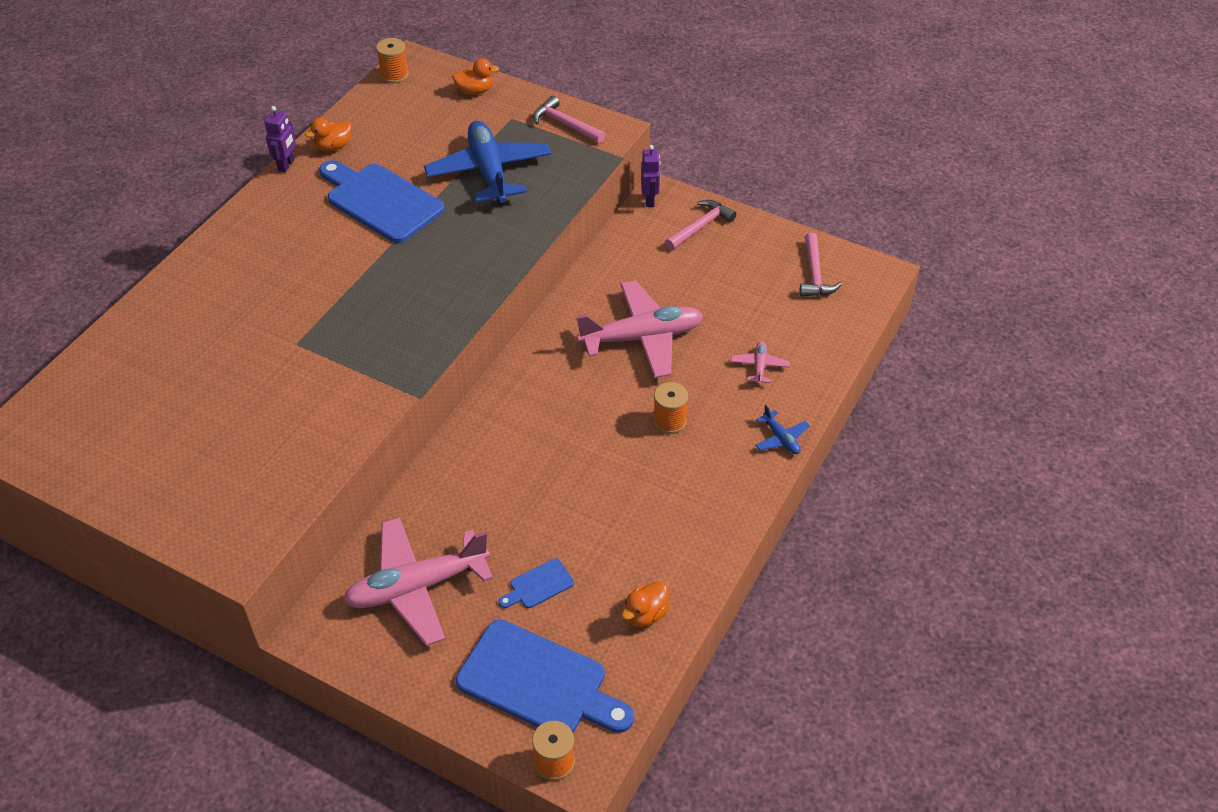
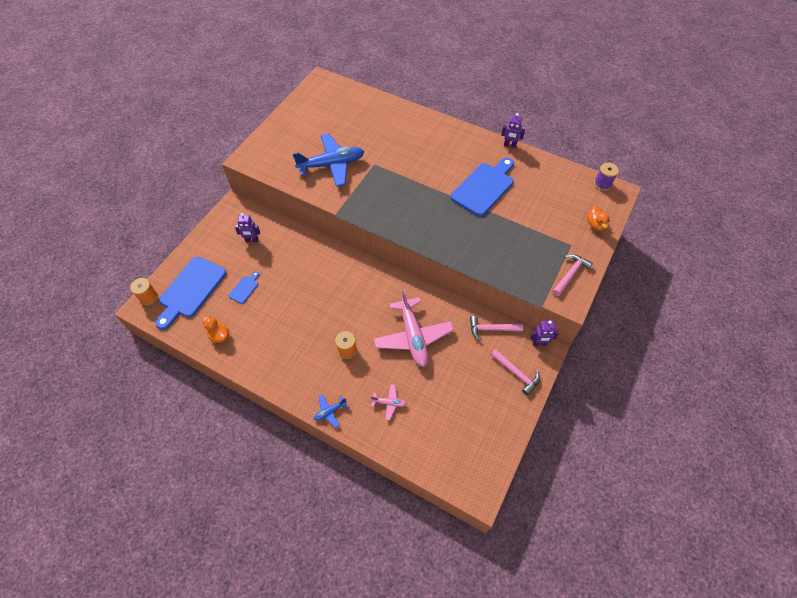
camera: 90 degrees right, 10 degrees up
(333, 146) = (529, 163): orange duck -> none
(394, 75) = (602, 184): orange spool -> purple spool
(417, 587) = (252, 240): pink plane -> purple robot
(489, 172) = (516, 236): blue plane -> blue plane (331, 165)
(538, 585) = (244, 288): blue cutting board -> blue cutting board turned 60 degrees clockwise
(815, 274) = (476, 446): pink hammer -> pink hammer (491, 329)

